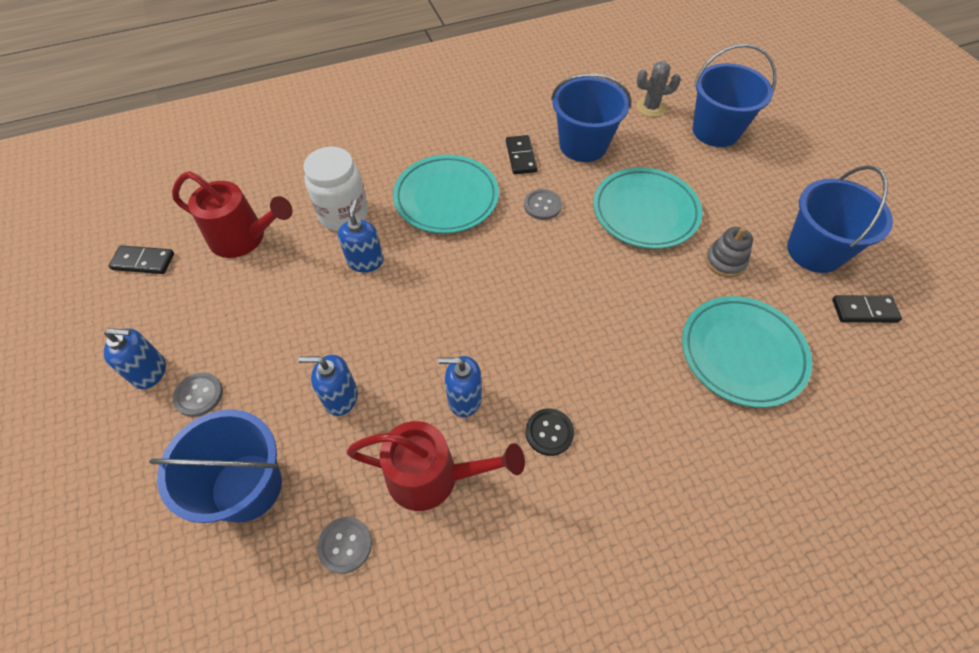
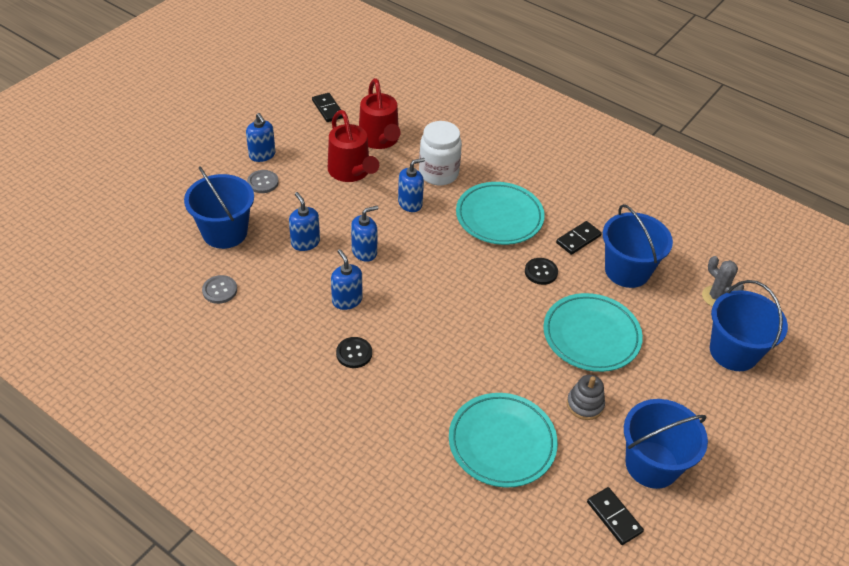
camera: 55 degrees right, 10 degrees down
(403, 342) = (364, 252): none -> blue soap dispenser
(434, 476) = (285, 309): red watering can -> red watering can (351, 172)
(542, 205) = (541, 272): grey button -> black button

